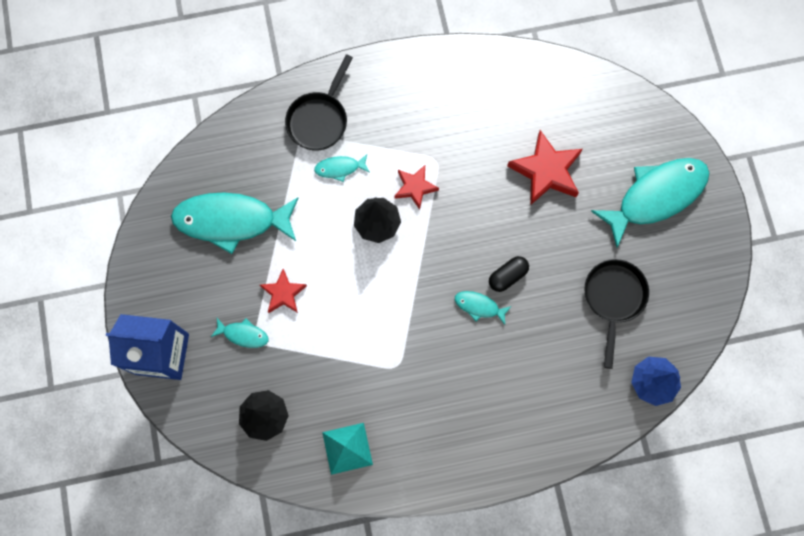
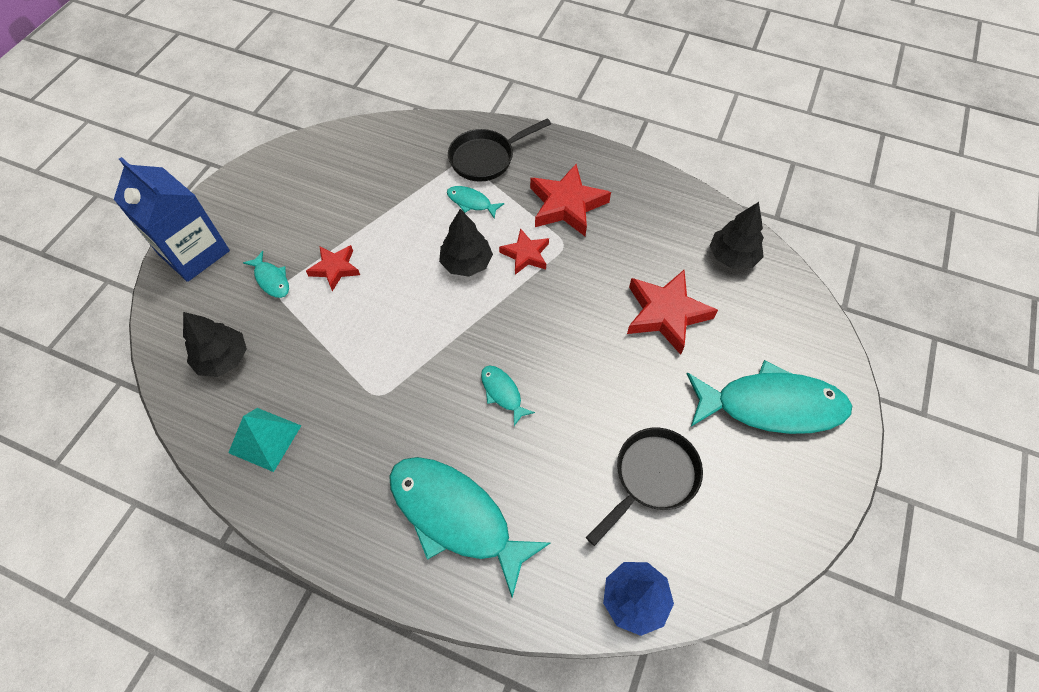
camera: 35 degrees right, 15 degrees down
(231, 221) = (346, 189): turquoise fish -> turquoise fish (456, 516)
(413, 123) = (566, 205): none -> red star
(507, 276) = (553, 383): black capsule -> none
(562, 91) = (732, 256): none -> black tree

